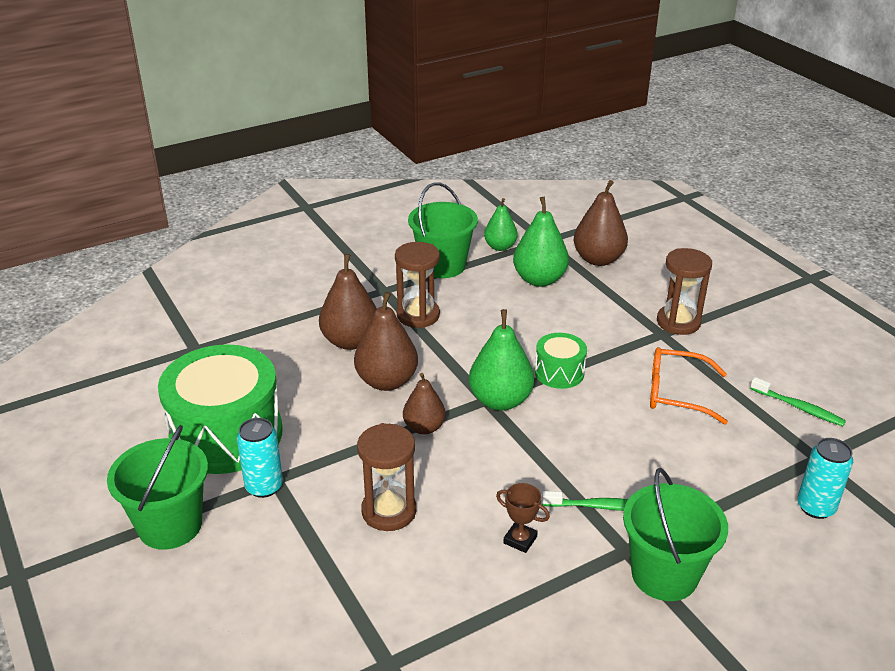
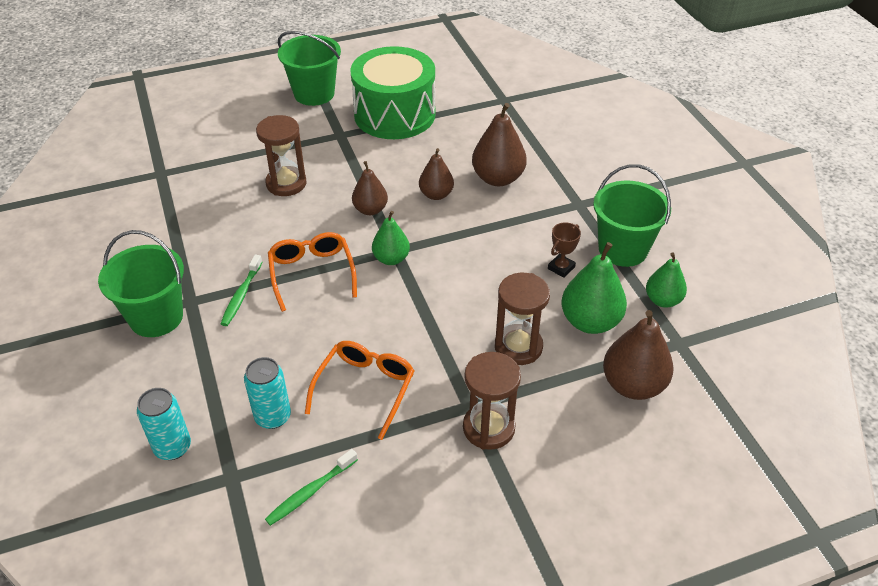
camera: 100 degrees right, 10 degrees up
(264, 486) = (334, 130): turquoise can -> turquoise can (273, 417)
(387, 381) = (436, 194): brown pear -> brown pear, size x0.64
(418, 315) = (532, 222): brown hourglass -> brown hourglass (518, 347)
(500, 400) = (391, 259): green pear -> green pear, size x0.64
(520, 540) = (228, 244): brown trophy -> brown trophy (561, 268)
(543, 456) = (312, 273): none -> orange glasses
(559, 372) = (421, 305): green drum -> none

